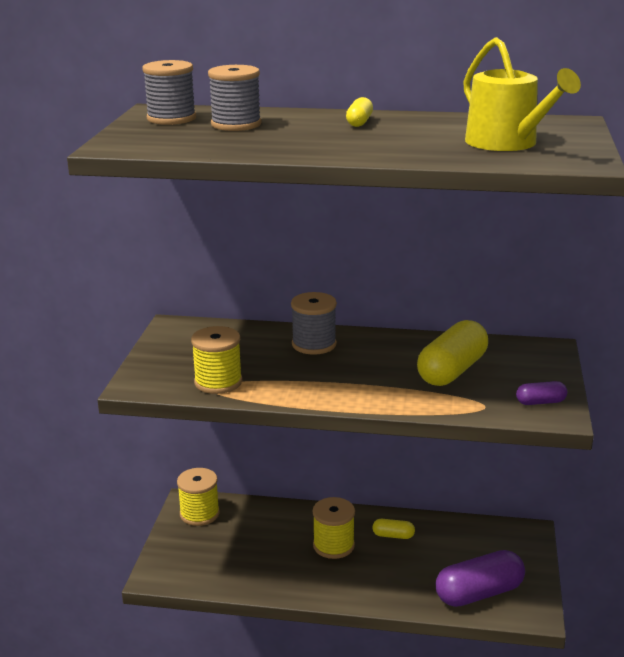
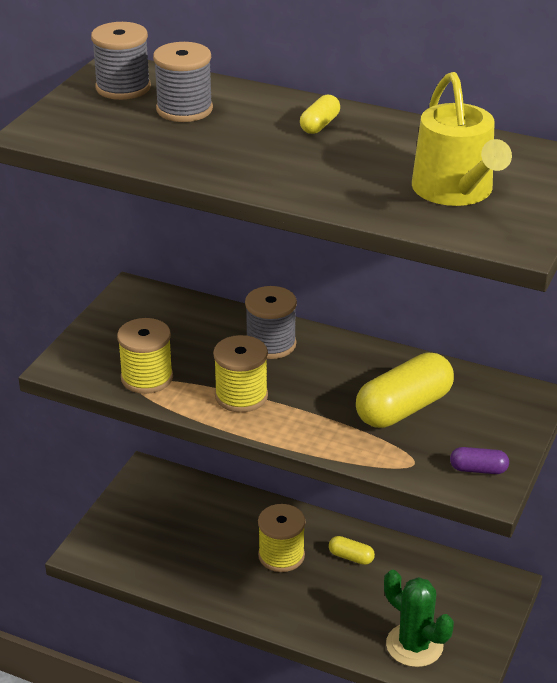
camera: 15 degrees right, 10 degrees up
(199, 514) = (154, 488): yellow spool -> yellow spool (241, 396)
(479, 593) = (414, 645): purple capsule -> green cactus

